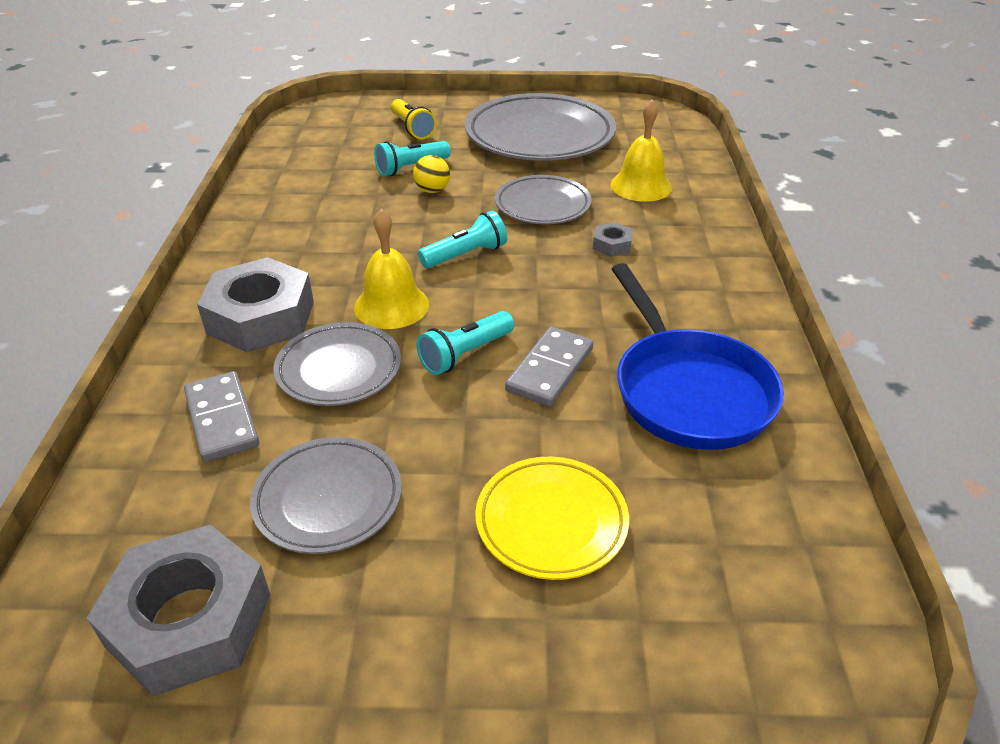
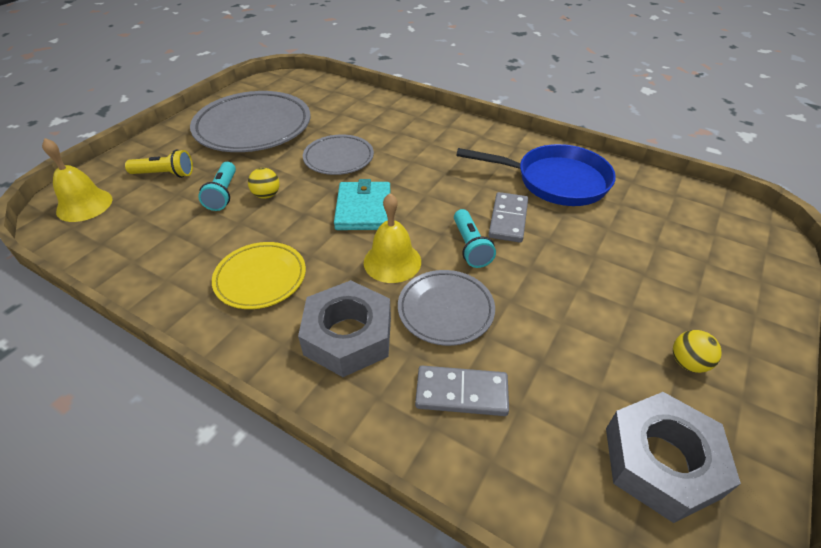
camera: 60 degrees left, 5 degrees up
(328, 499) = (575, 355): grey plate -> none
(379, 625) = (688, 363): none -> yellow ball
(466, 255) = (364, 209): turquoise flashlight -> turquoise wallet
(549, 369) = (508, 219): grey domino -> grey domino turned 45 degrees clockwise
(551, 522) = (632, 266): yellow plate -> yellow plate (261, 278)
(612, 245) = (407, 152): grey nut -> none
(641, 186) = (357, 118): yellow bell -> yellow bell (84, 205)

